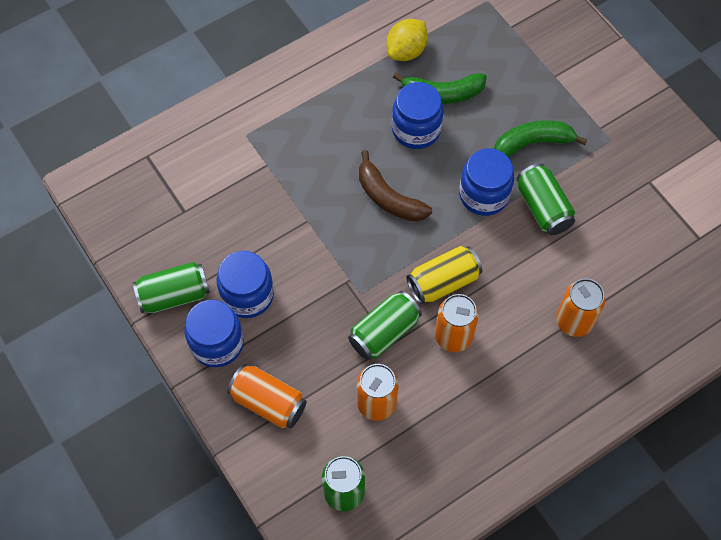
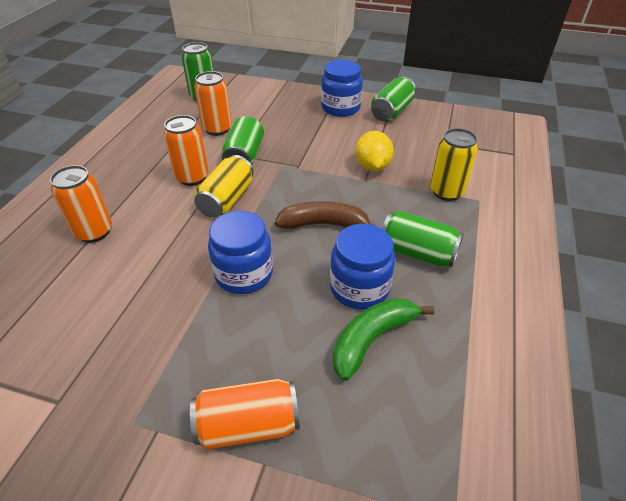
camera: 140 degrees right, 20 degrees down
(247, 295) = (351, 131): blue jar -> none
(259, 160) = (446, 192): none -> yellow can
(268, 402) = (282, 103): orange can -> orange can (248, 425)
(406, 51) = (458, 359): yellow lemon -> yellow lemon (372, 166)
(532, 143) = (231, 352): green banana -> none
(543, 208) = (176, 297): green can -> green can (417, 253)

